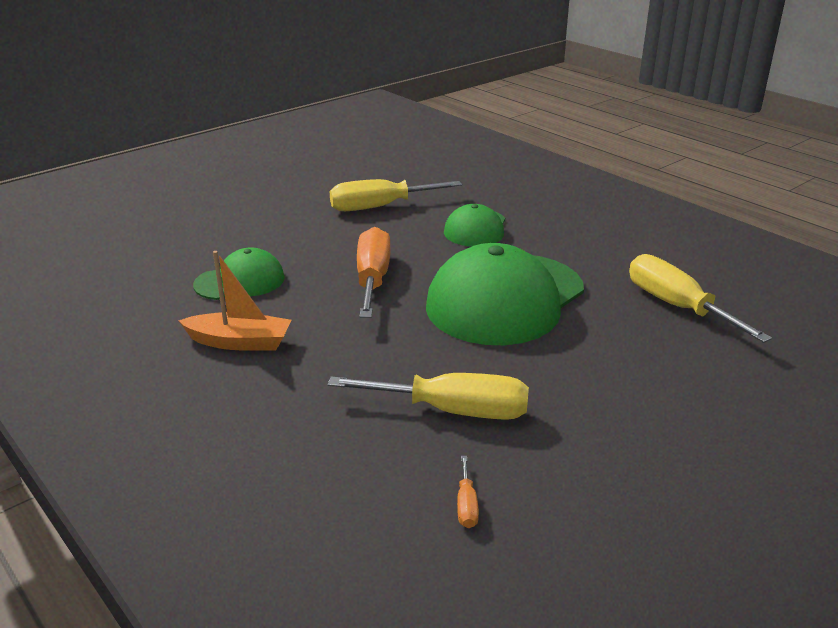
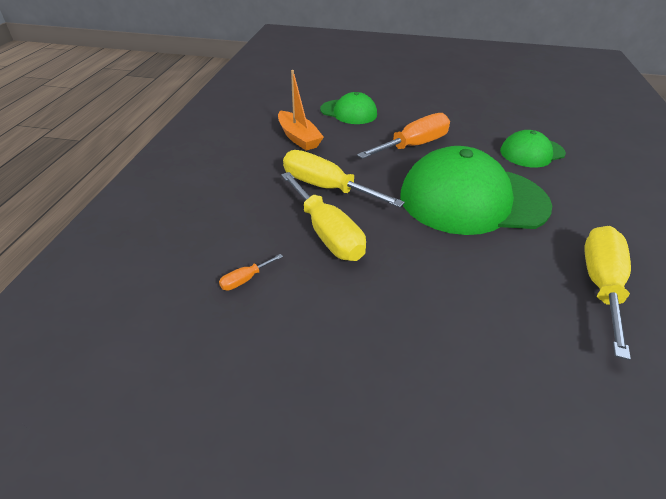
camera: 50 degrees right, 10 degrees up
(380, 207) = (490, 112): yellow screwdriver -> yellow screwdriver (326, 188)

